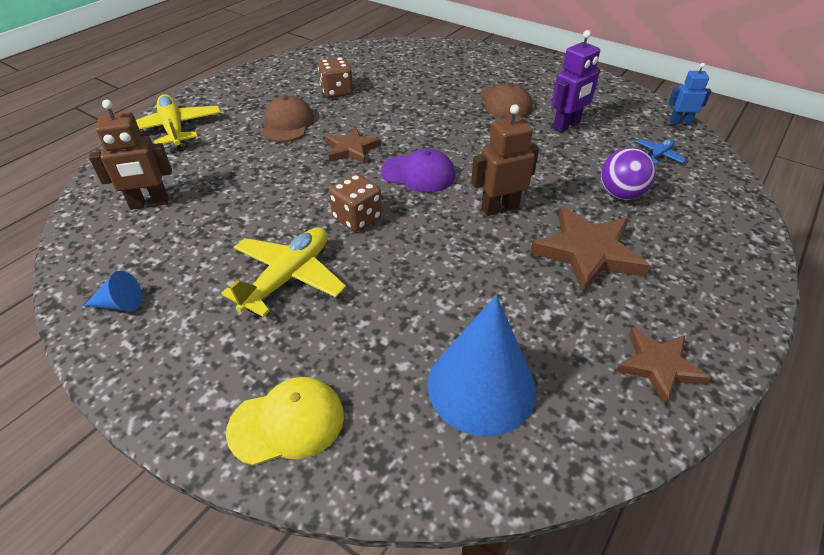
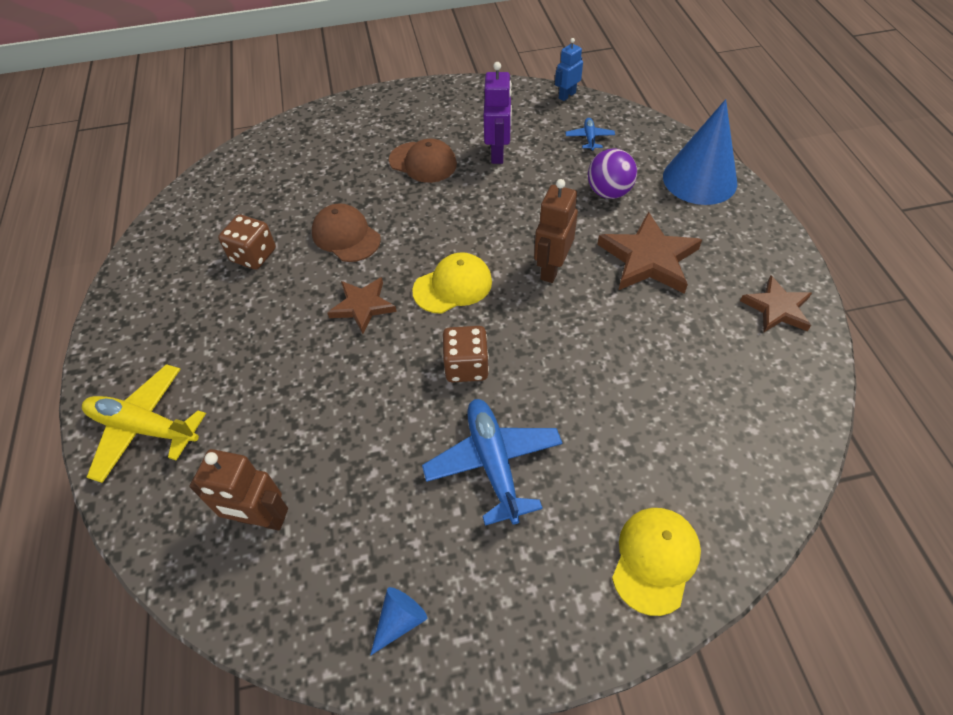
camera: 45 degrees left, 10 degrees up
(149, 203) = (261, 519): brown robot -> brown robot turned 75 degrees clockwise
(287, 124) = (260, 327): brown cap -> brown cap (346, 236)
(288, 277) = (493, 463): yellow plane -> blue plane
(418, 174) = (453, 286): purple cap -> yellow cap
(481, 386) = (717, 414): blue cone -> blue cone (699, 179)

